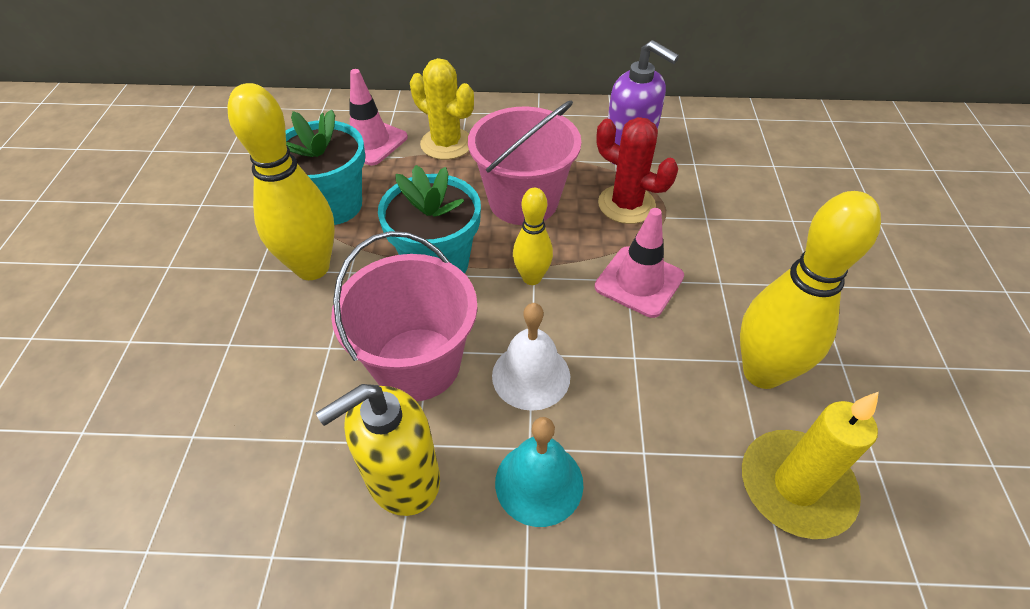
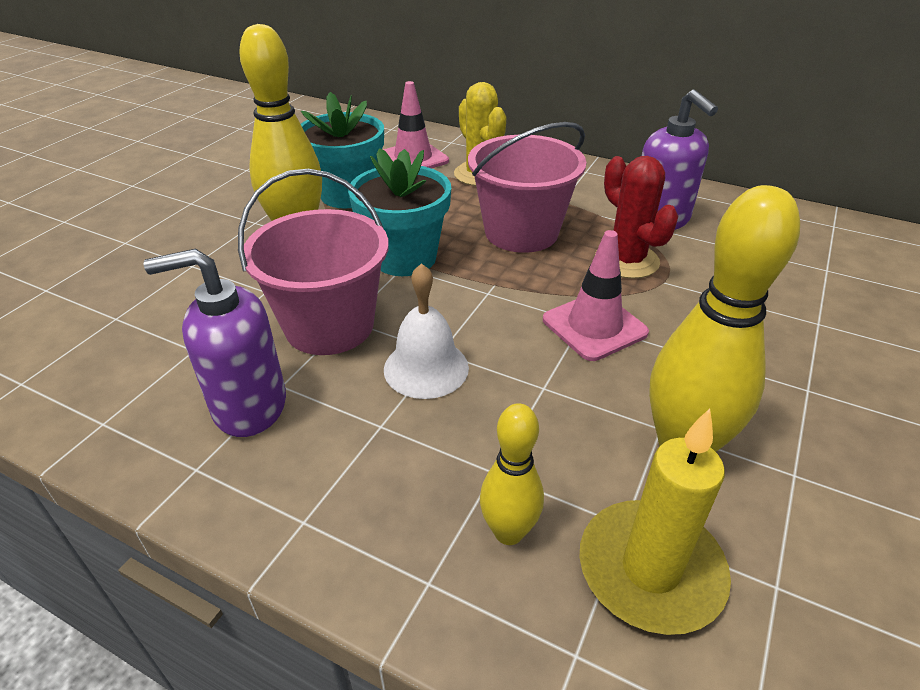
camera: 25 degrees right, 10 degrees down
(402, 478) = (249, 406): yellow soap dispenser -> purple soap dispenser
(532, 278) = (485, 292): yellow bowling pin -> yellow bowling pin (508, 532)
(539, 482) = (368, 456): turquoise bell -> none

